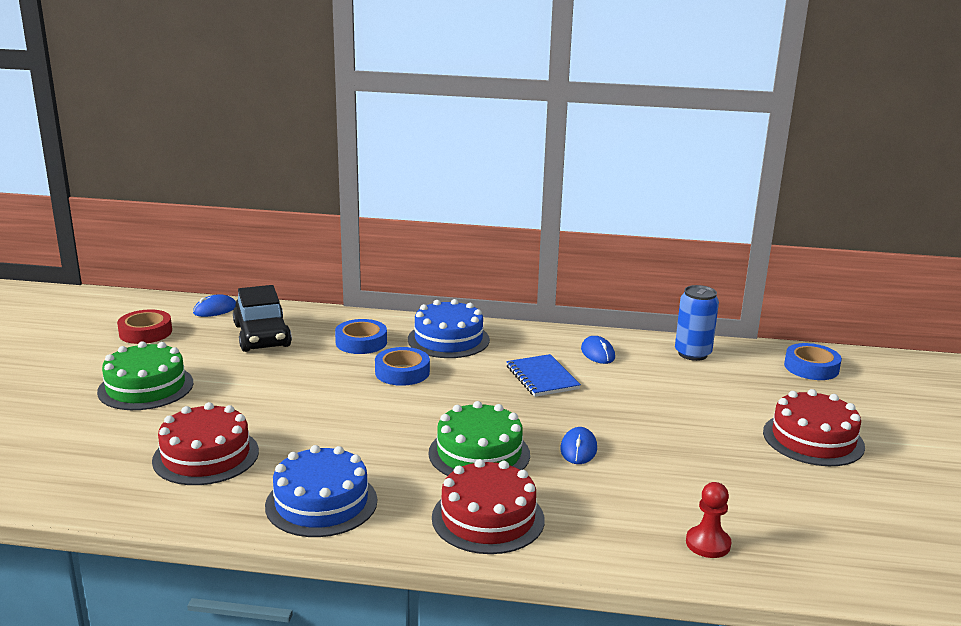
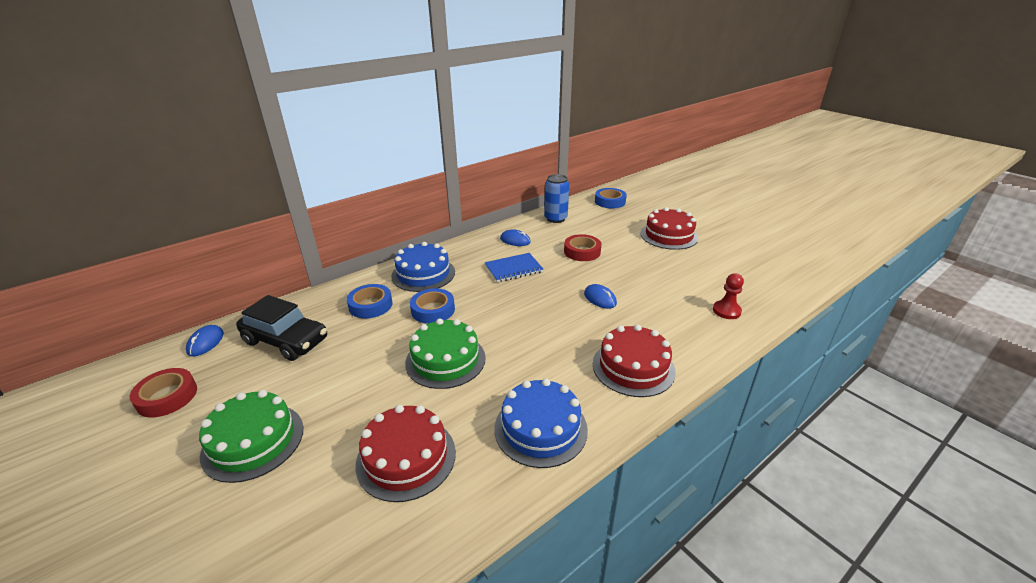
camera: 45 degrees left, 10 degrees up
(479, 453) = (563, 333): green cake -> green cake (445, 360)
(542, 378) = (513, 269): blue notebook -> blue notebook turned 45 degrees counterclockwise
(653, 399) = (582, 252): none -> red tape

